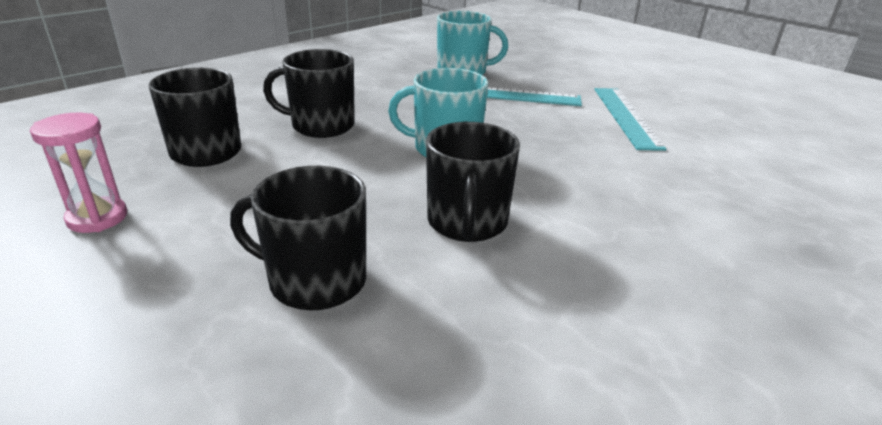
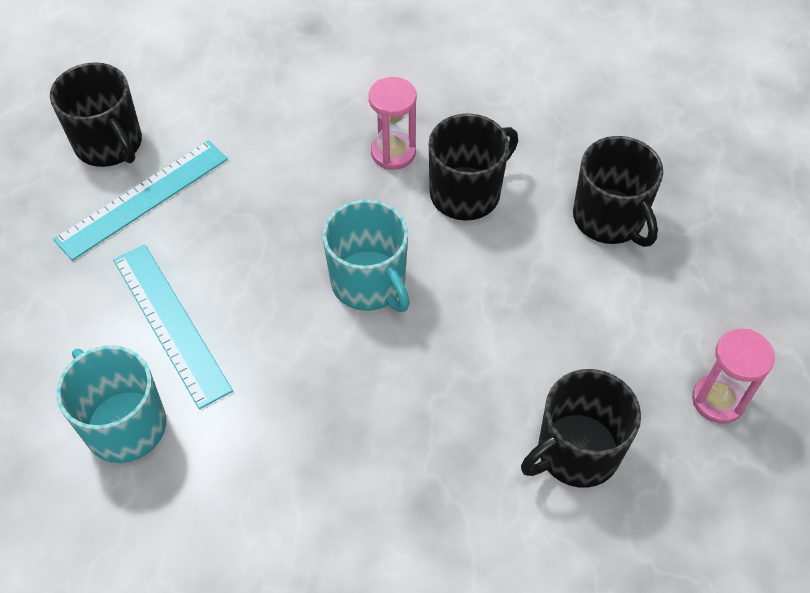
camera: 130 degrees left, 25 degrees up
(321, 126) = (430, 418): black mug -> black mug (109, 144)
(563, 212) = (393, 153): none -> pink hourglass

